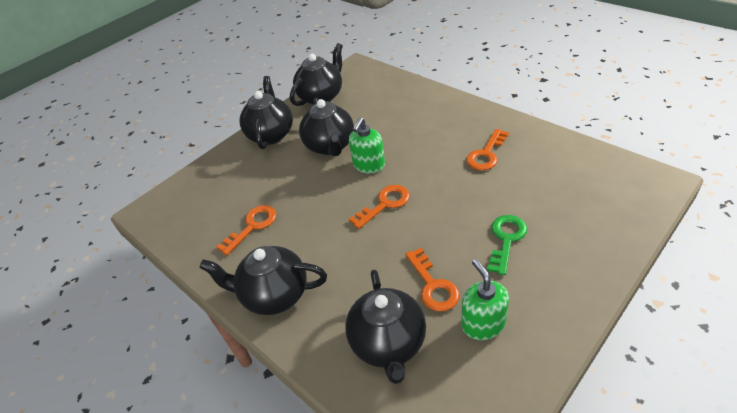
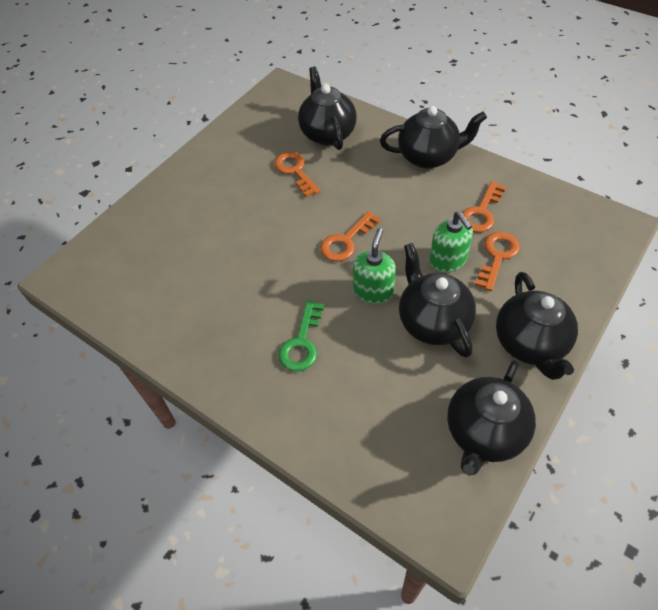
camera: 170 degrees right, 10 degrees up
(483, 324) = (258, 149): green soap dispenser -> green soap dispenser (448, 260)
(486, 154) = (230, 310): orange key -> orange key (497, 256)
(506, 239) = (228, 210): green key -> green key (302, 342)

